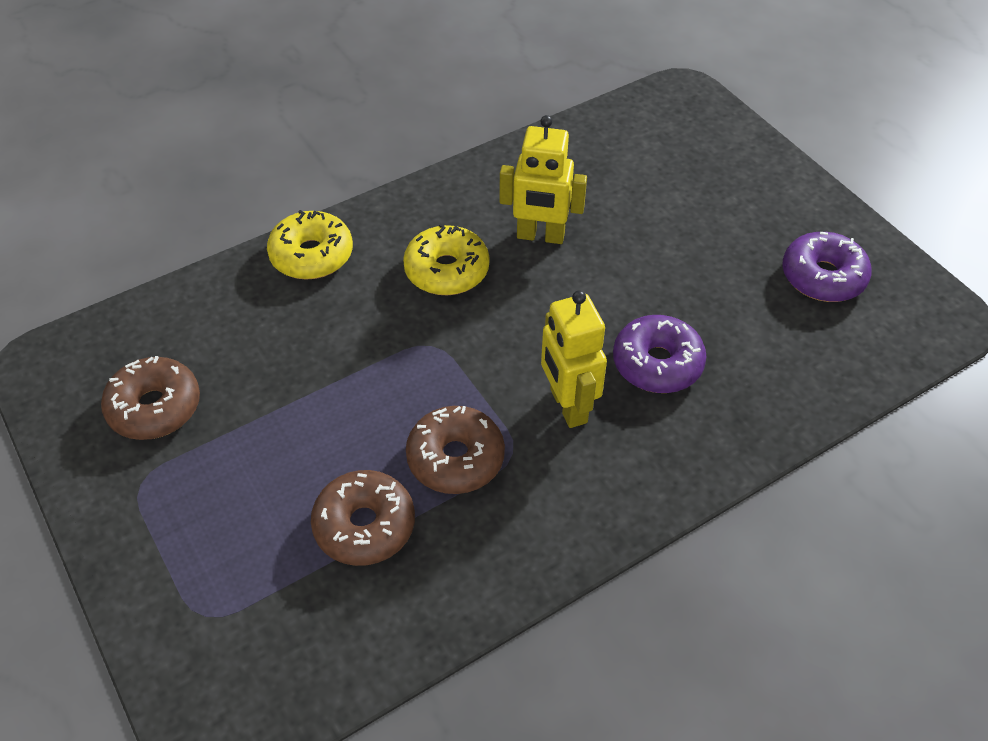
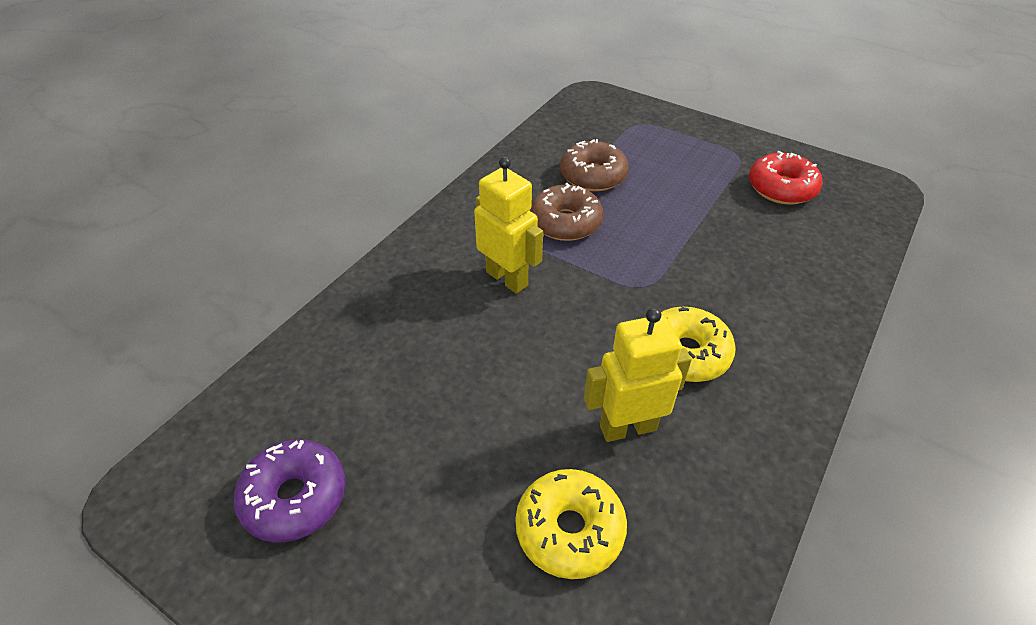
camera: 155 degrees right, 5 degrees down
(155, 407) = (781, 188): brown donut -> red donut
(312, 255) = (811, 323): yellow donut -> yellow donut (569, 530)
(657, 363) = (448, 335): purple donut -> none

